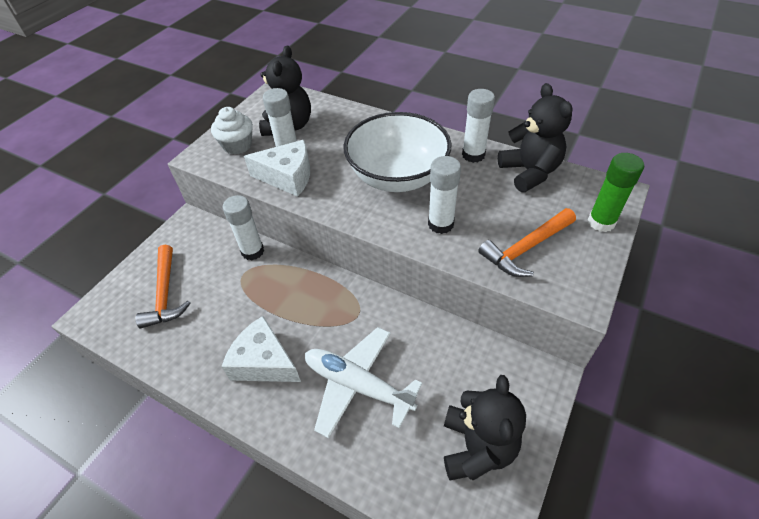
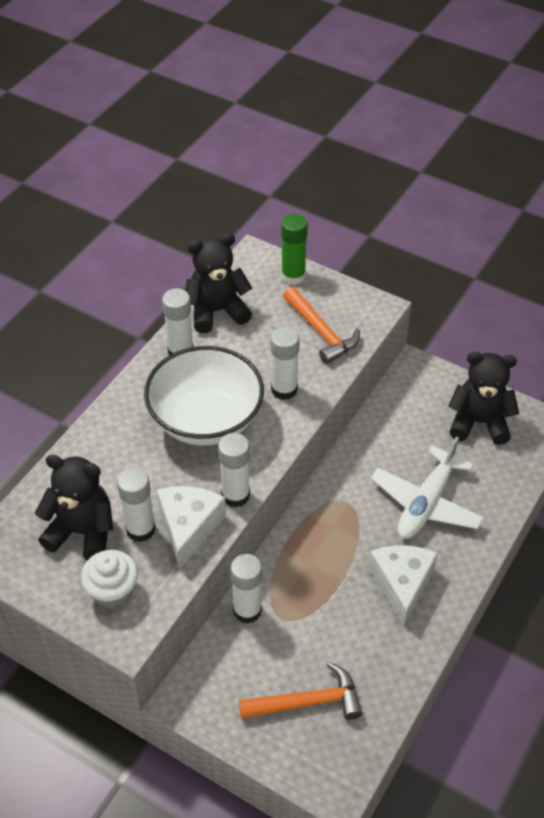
camera: 90 degrees left, 0 degrees up
(264, 362) = (402, 584): white cheese -> white cheese turned 150 degrees clockwise
(317, 200) = (235, 495): none -> white glue stick

